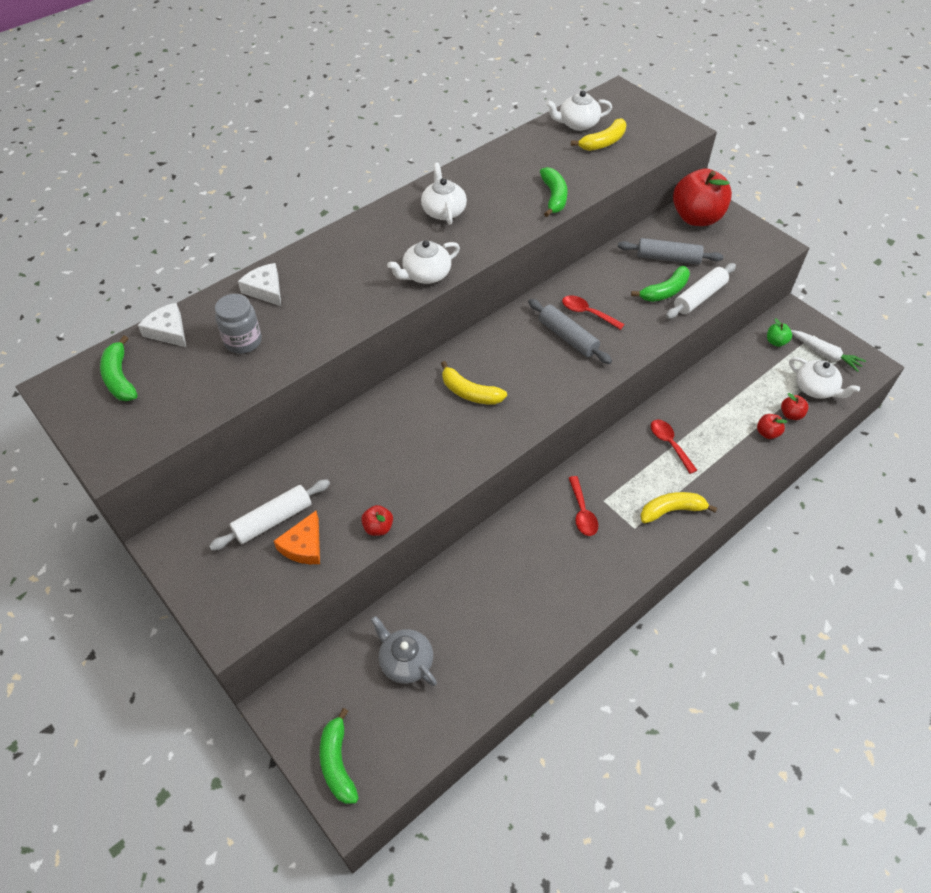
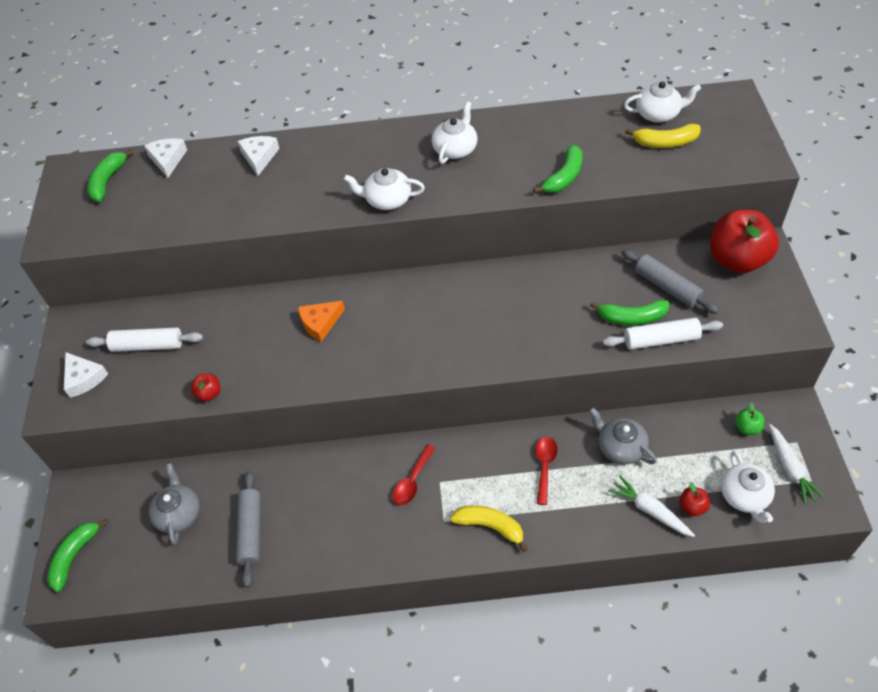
camera: 40 degrees right, 0 degrees up
(233, 584) = (84, 378): none -> white cheese
(243, 341) = (207, 192): grey jar -> none
(304, 546) = (150, 377): orange cheese -> orange cheese (320, 323)
(470, 392) = (373, 322): yellow banana -> none
(567, 337) = (499, 316): grey rolling pin -> grey rolling pin (250, 531)
(577, 124) = (658, 114): white teapot -> white teapot turned 150 degrees clockwise
(587, 313) = (538, 302): red spoon -> none
(708, 400) = (620, 447): none -> grey teapot
(767, 433) = (650, 510): red apple -> white carrot

